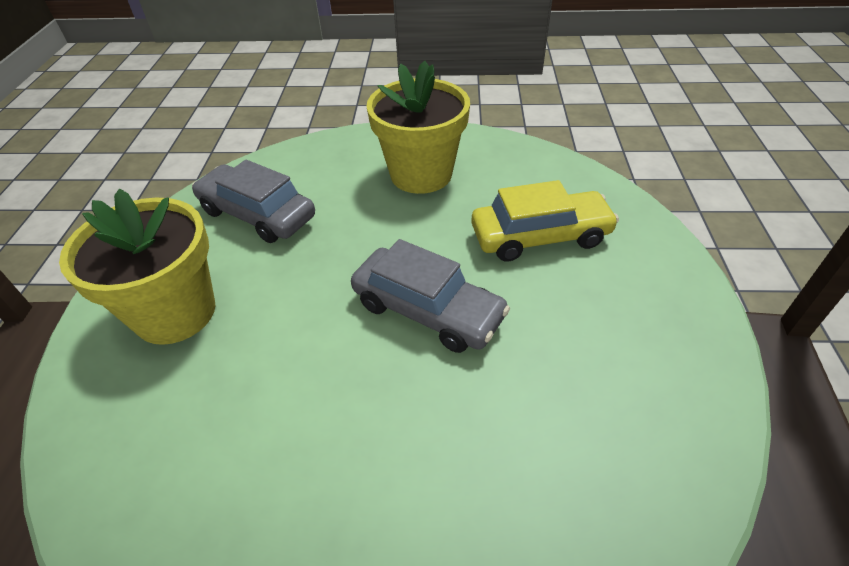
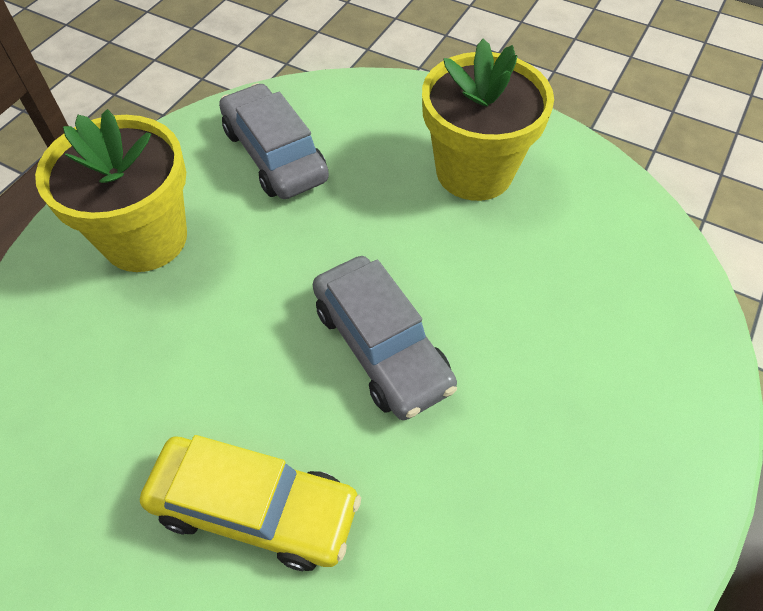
camera: 25 degrees right, 10 degrees up
(540, 236) = (561, 311): yellow car -> yellow car (255, 508)

